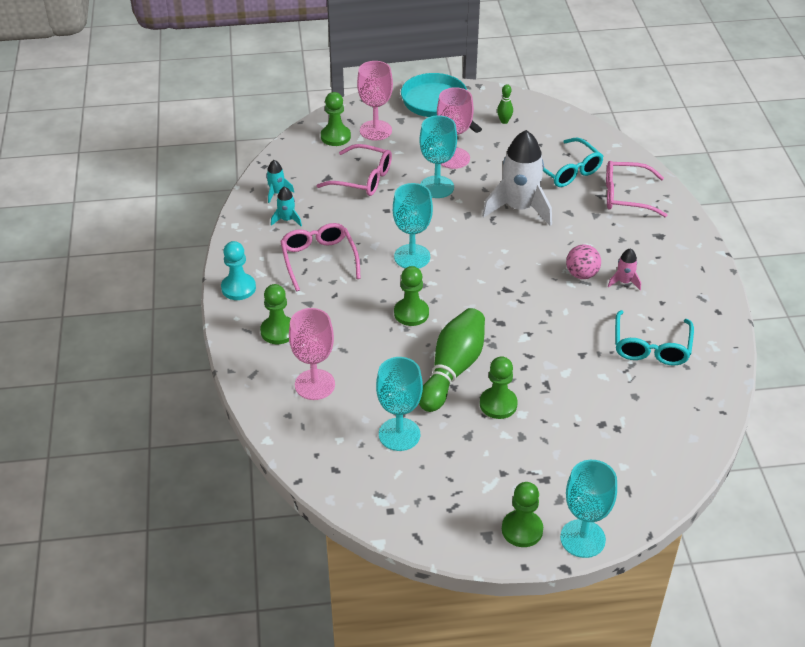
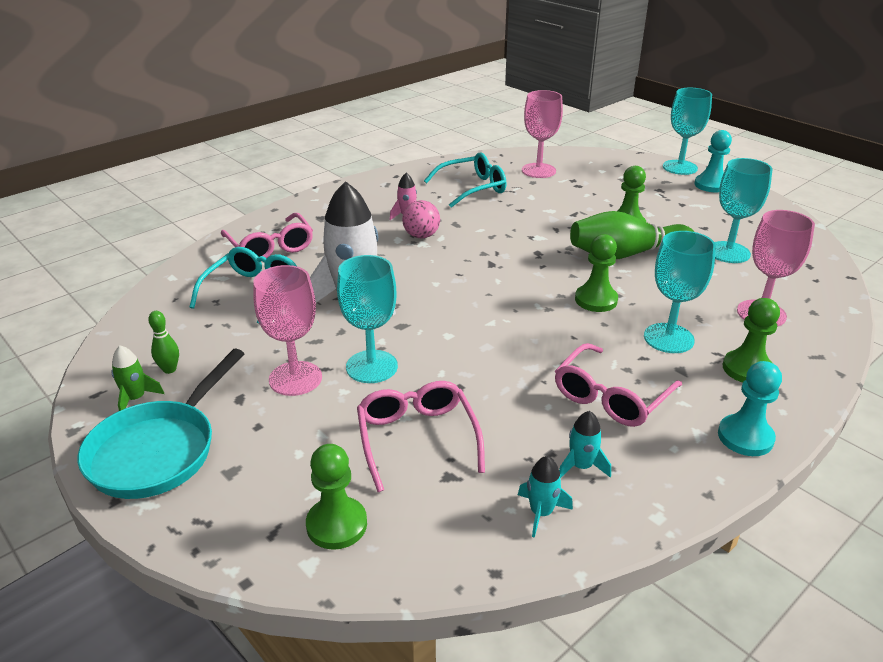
camera: 125 degrees left, 10 degrees down
(375, 130) = (282, 485): pink goblet -> pink goblet (538, 170)
(412, 257) = (517, 333): turquoise goblet -> turquoise goblet (668, 338)
(487, 106) = (135, 399): none -> green rocket
(522, 530) = (711, 185): green pawn -> turquoise pawn

